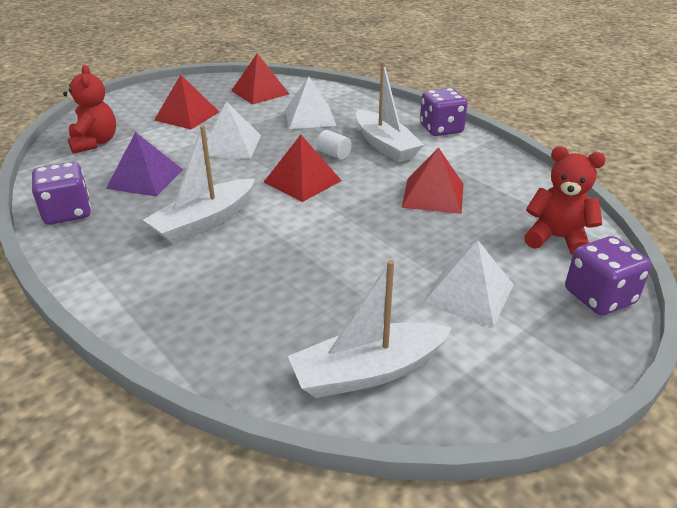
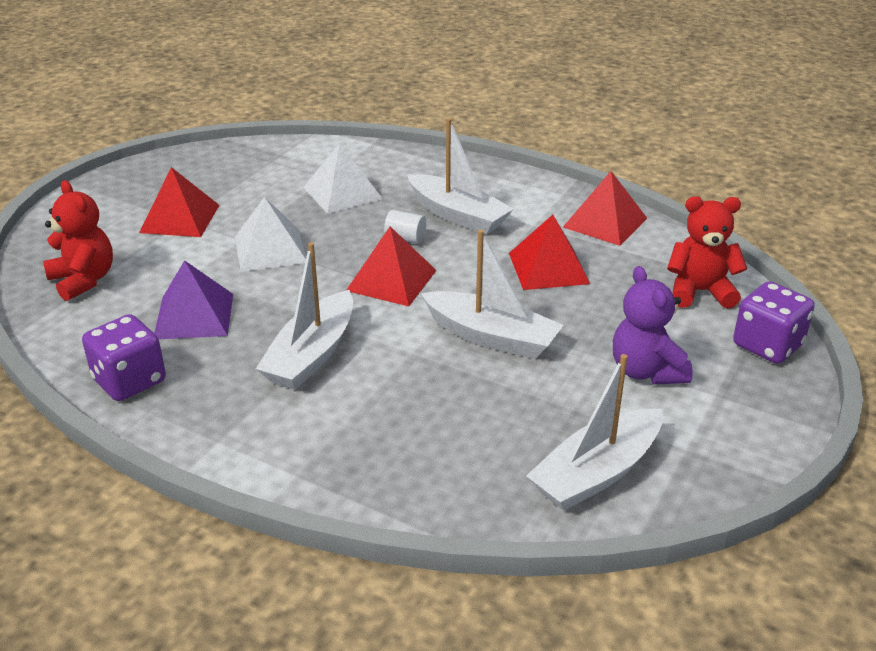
camera: 20 degrees left, 0 degrees up
(260, 92) = (252, 167): red pyramid -> red pyramid (605, 222)
(351, 237) = (491, 337): none -> white boat
(441, 129) = (509, 182): purple dice -> none
(468, 294) = (646, 371): white pyramid -> purple teddy bear

